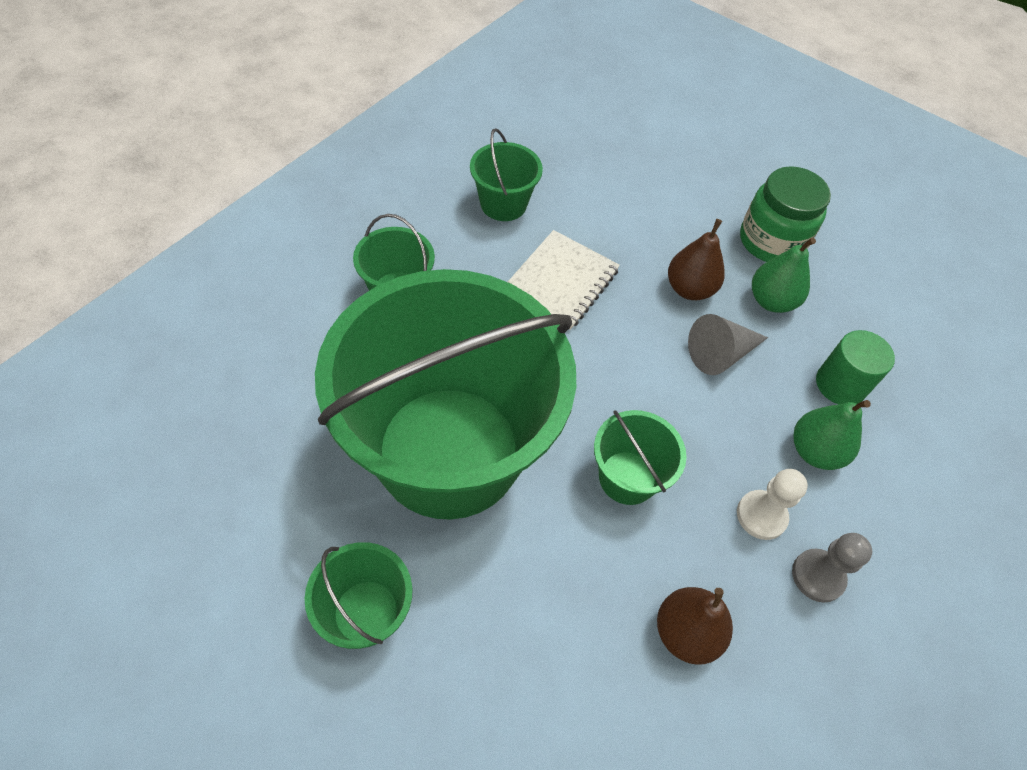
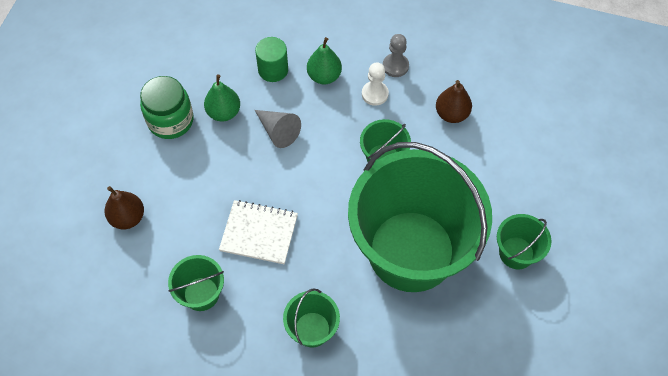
camera: 105 degrees left, 5 degrees up
(689, 289) = (233, 158): brown pear -> brown pear (128, 217)

